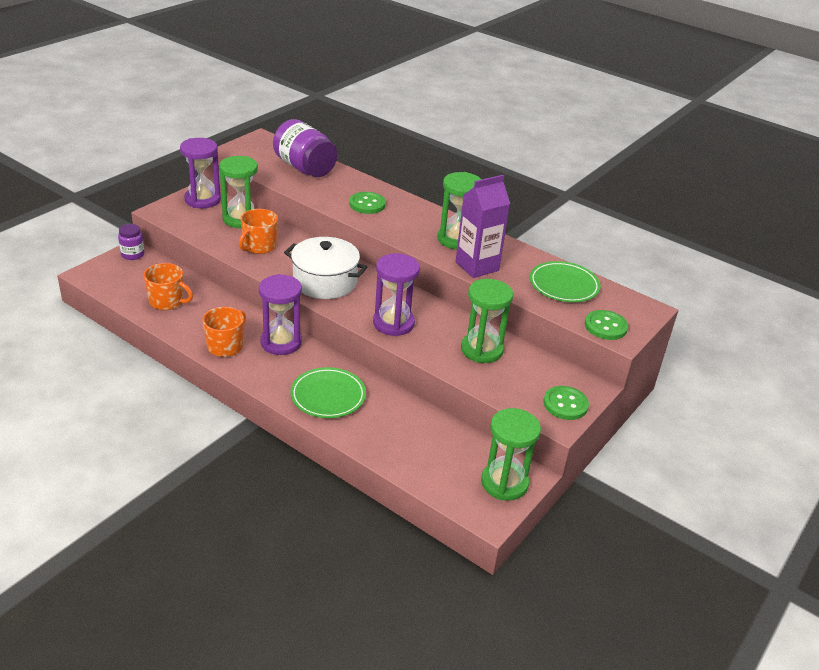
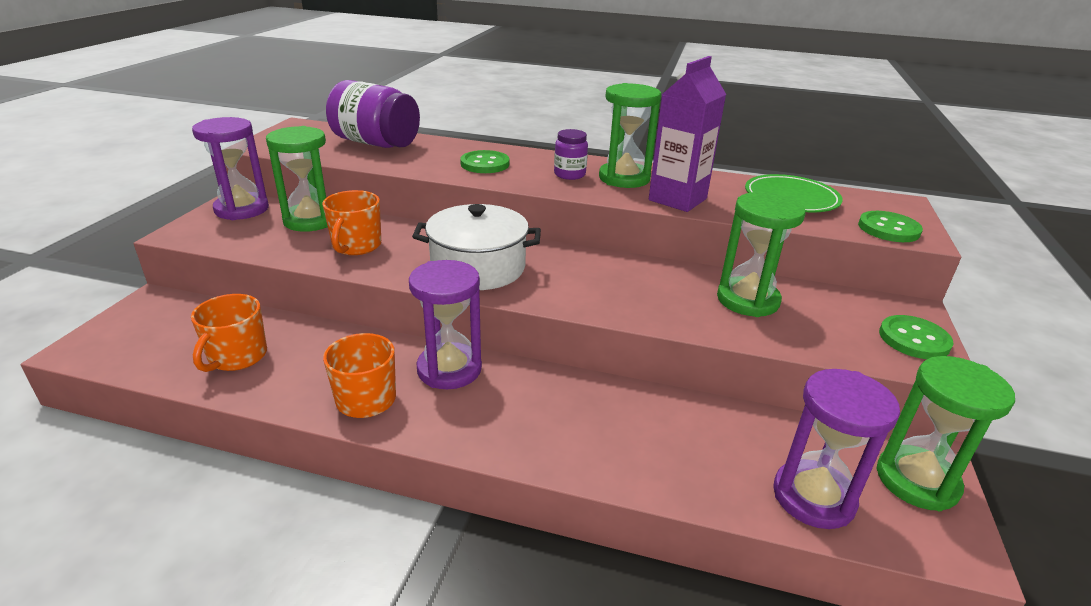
camera: 20 degrees left, 5 degrees down
(132, 254) = (152, 305): purple jar -> purple jar (569, 174)
(167, 301) = (237, 357): orange mug -> orange mug turned 105 degrees clockwise
(328, 396) = (572, 428): green plate -> none
(393, 323) = (611, 296): purple hourglass -> purple hourglass (813, 497)

